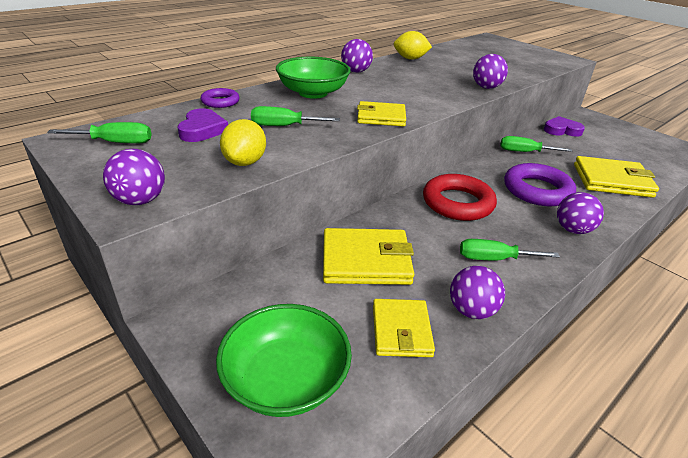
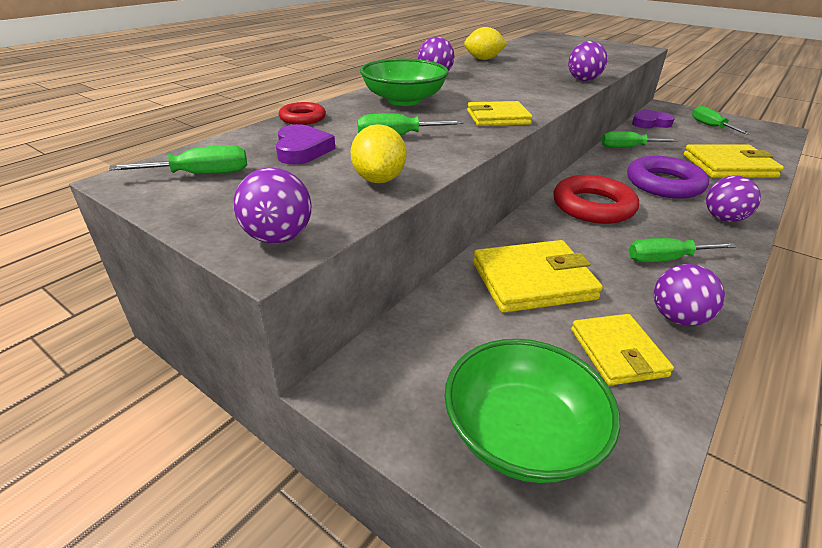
camera: 10 degrees left, 0 degrees up
(220, 102) = (302, 118): purple ring -> red ring
(620, 140) = (710, 126): none -> green screwdriver

